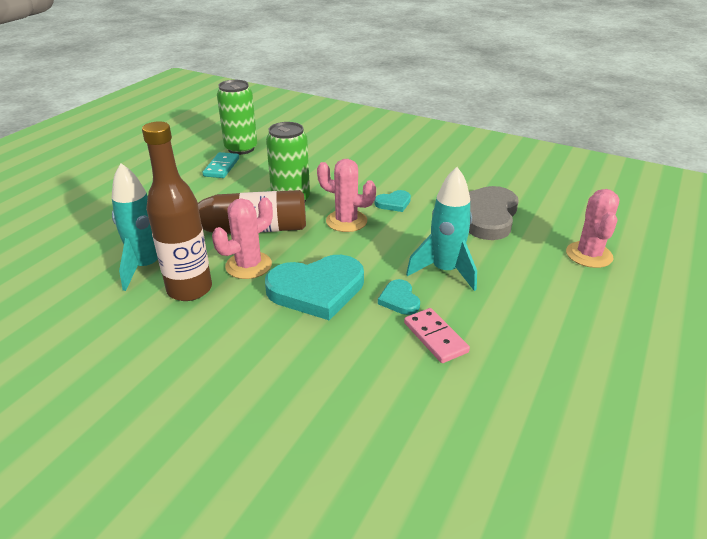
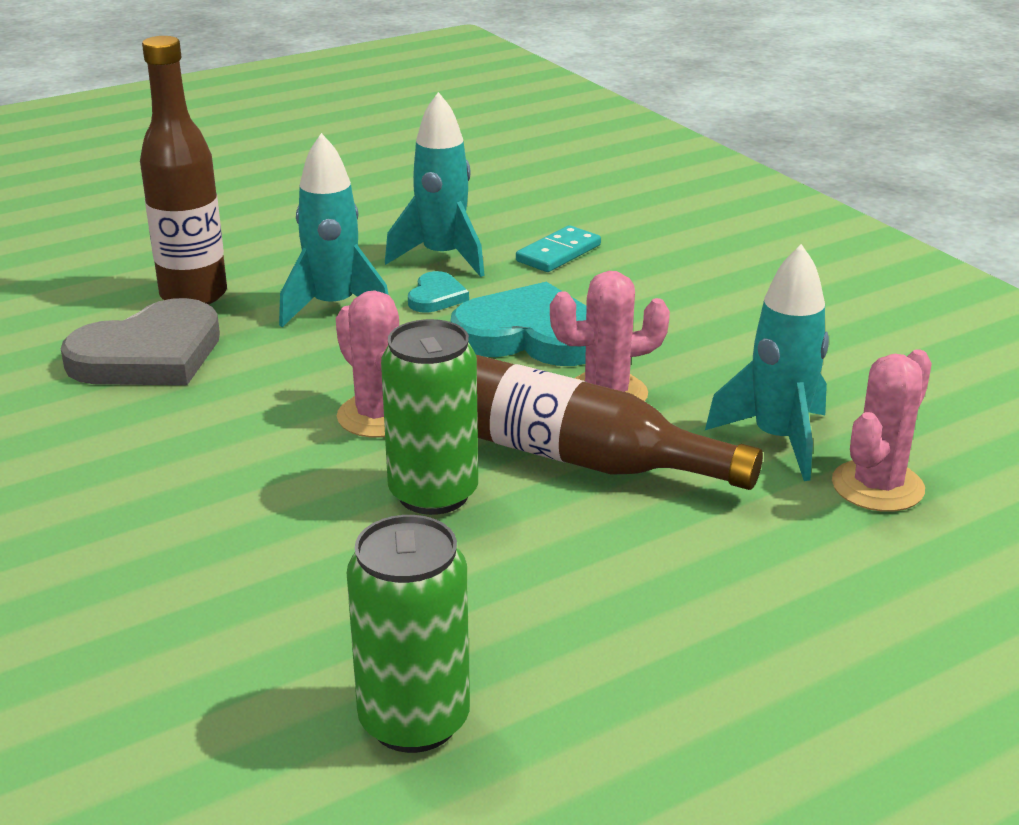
camera: 150 degrees left, 5 degrees down
(189, 289) = (717, 386): brown bottle -> brown bottle (193, 295)
(221, 167) = (518, 654): turquoise domino -> turquoise domino (558, 253)
(393, 203) = (254, 423): turquoise heart -> none
(435, 337) = (442, 257): pink domino -> turquoise rocket
(589, 255) = (122, 271): pink cactus -> pink cactus (877, 486)

